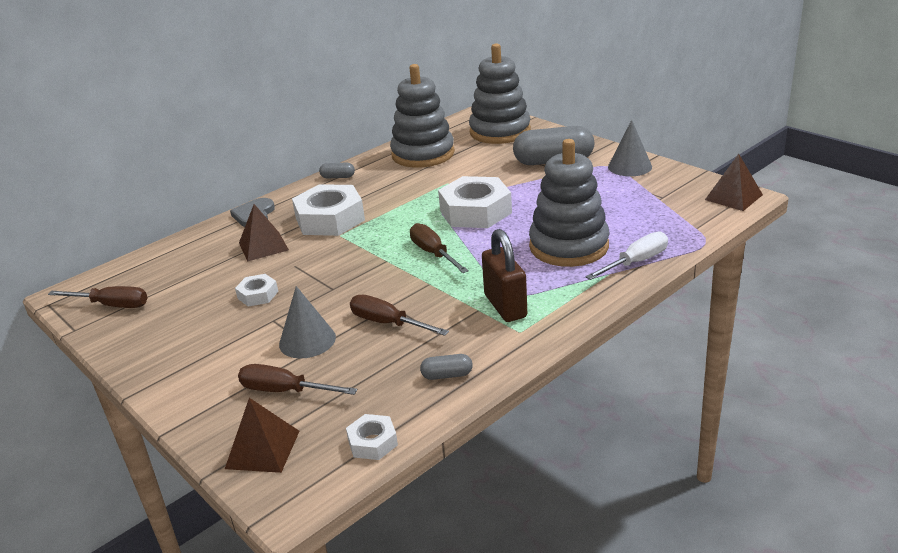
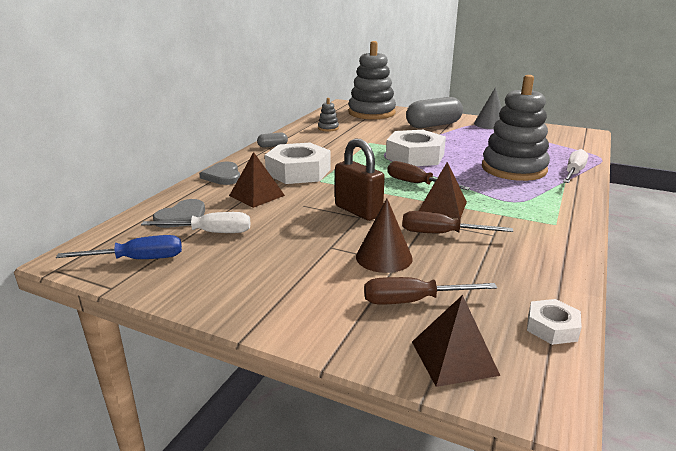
camera: 25 degrees left, 5 degrees down
(112, 305) = (138, 259): brown screwdriver -> blue screwdriver
(179, 263) = (182, 217): none -> grey heart
(188, 286) = (211, 232): none -> white screwdriver
(258, 295) = (293, 230): white nut -> none
(307, 340) = (384, 257): grey cone -> brown cone
(423, 154) = (328, 128): grey stacking toy -> grey stacking toy, size x0.41
(447, 375) = (542, 262): grey capsule -> none
(505, 306) = (520, 209): brown padlock -> brown padlock (358, 211)
(733, 197) = (580, 134): brown pyramid -> brown pyramid (442, 207)

